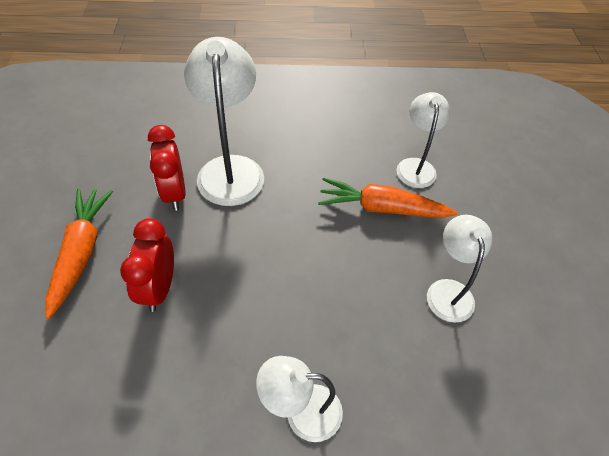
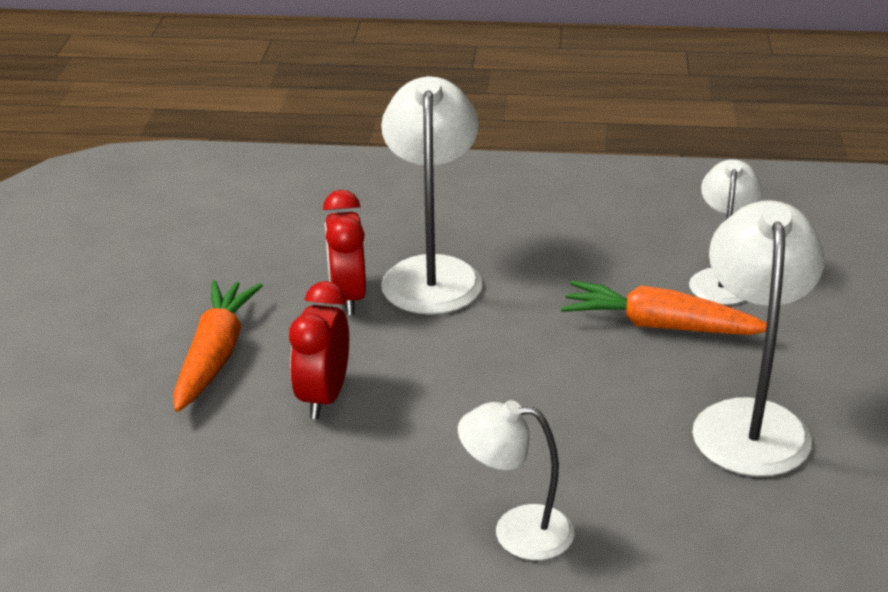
camera: 10 degrees right, 20 degrees down
(448, 290) = (749, 421): white lamp -> white lamp, size x1.62

